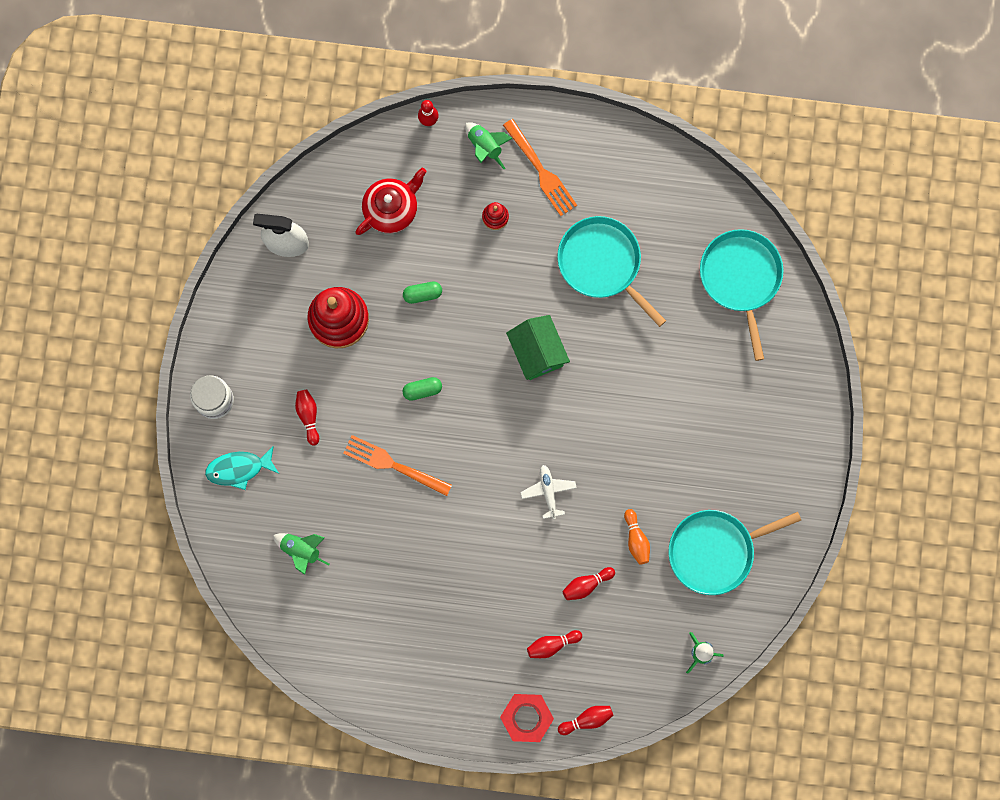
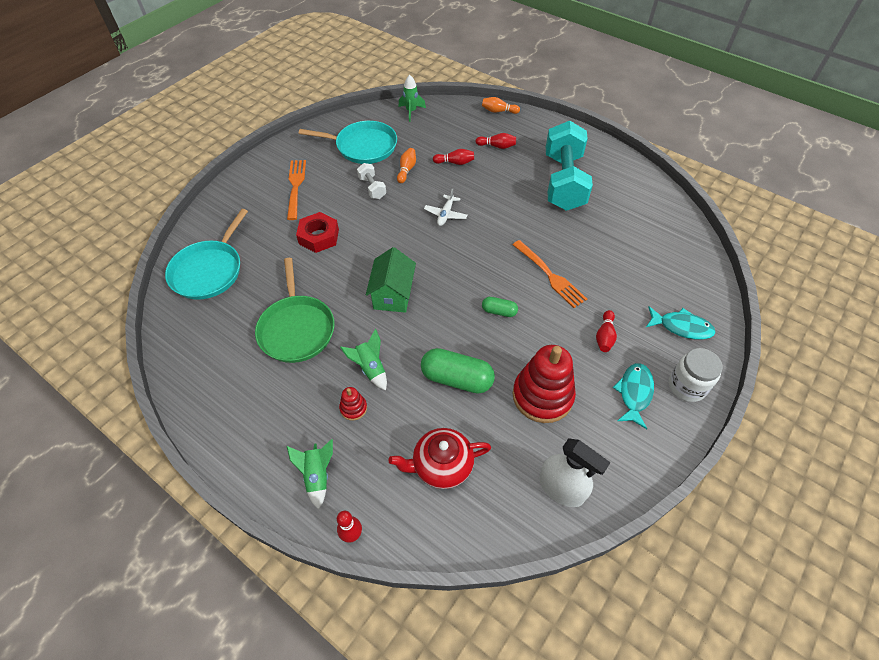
camera: 150 degrees left, 25 degrees down
(259, 366) = (634, 393): none -> turquoise fish
(301, 550) = (648, 256): green rocket -> green rocket (370, 368)
(422, 294) = (457, 379): green capsule -> green capsule, size x1.89
(441, 622) = (563, 182): none -> turquoise dumbbell
(526, 718) = (534, 124): red nut -> red nut (319, 236)
(540, 170) = (286, 426): orange fork -> orange fork (296, 187)
(587, 719) = (498, 111): red bowling pin -> orange bowling pin
(602, 263) = (297, 329): turquoise pan -> green pan
(656, 486) = (372, 188): none -> white dumbbell

